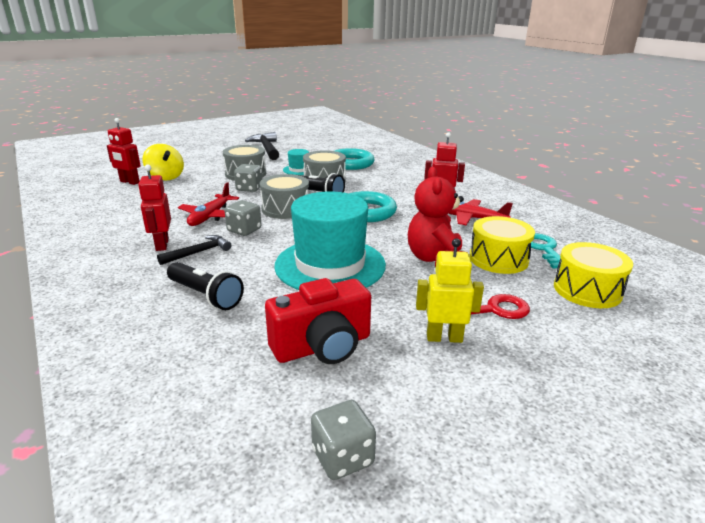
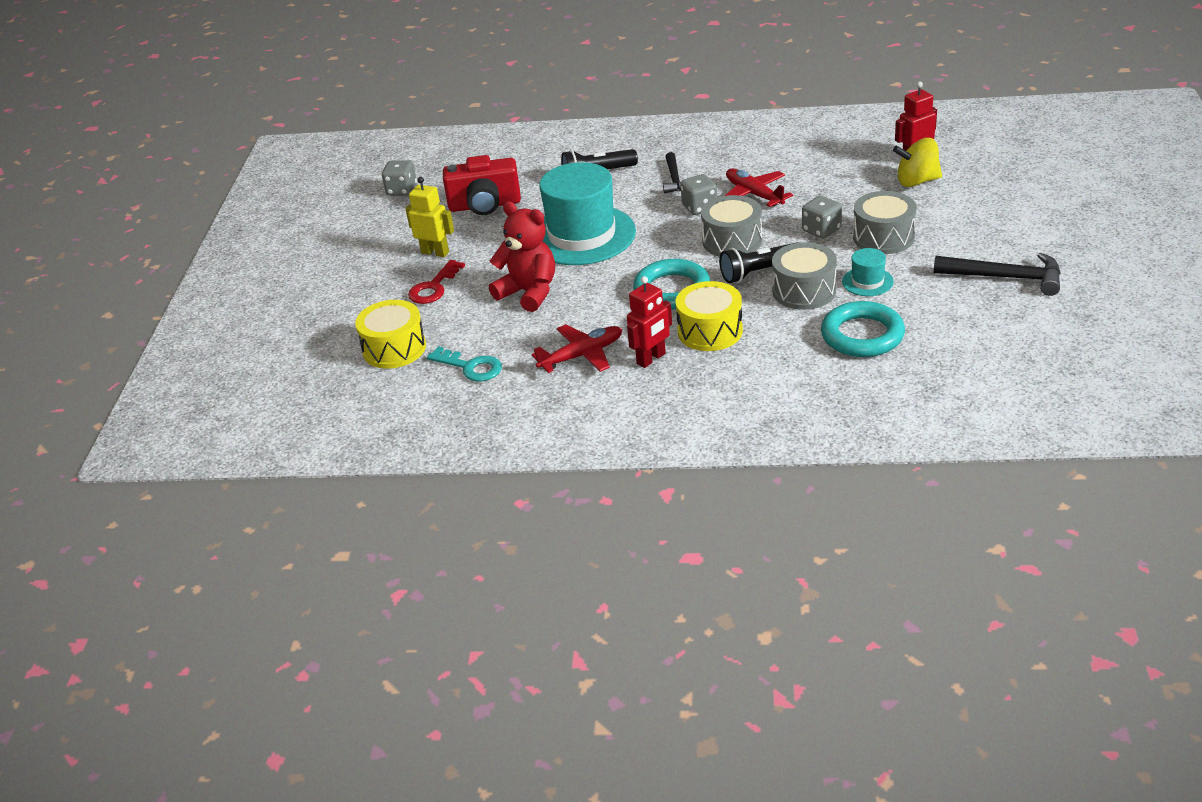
camera: 130 degrees right, 10 degrees up
(162, 245) = (709, 164): red robot -> none
(323, 346) = (485, 205): red camera -> red camera turned 105 degrees counterclockwise
(444, 338) = (435, 252): yellow robot -> yellow robot turned 105 degrees counterclockwise
(498, 259) = (488, 328): yellow drum -> yellow drum (710, 331)

